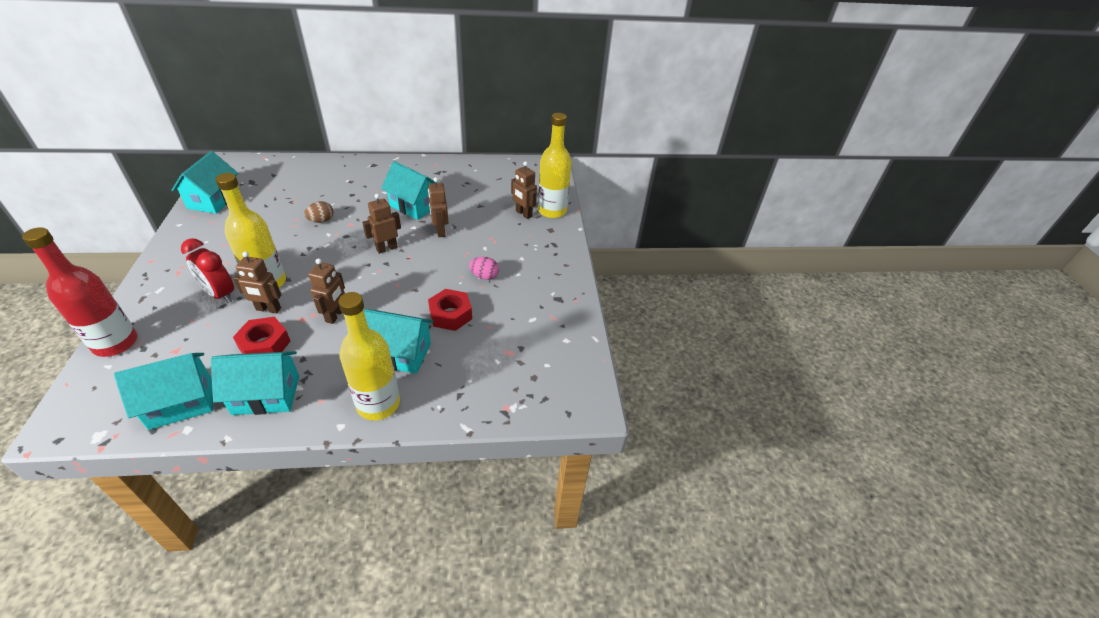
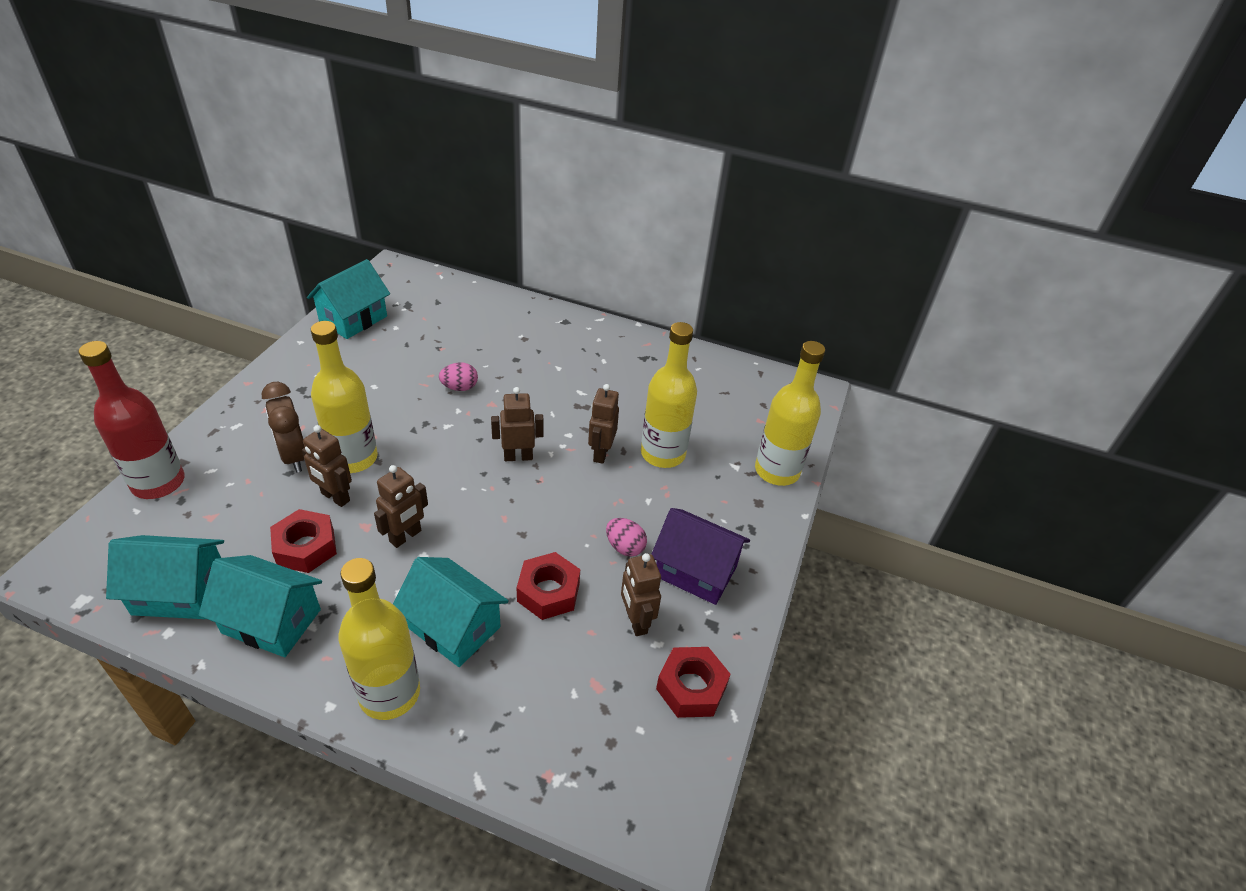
camera: 25 degrees right, 0 degrees up
(220, 294) = (294, 456): red clock -> brown clock
(321, 221) = (459, 387): brown egg -> pink egg
(414, 206) = (586, 401): turquoise house -> none
(479, 221) = (663, 454): none -> yellow bottle
(523, 214) = (731, 462): brown robot -> brown robot (636, 621)
(534, 275) = (695, 571): none -> purple house
(564, 334) = (691, 688): none -> red nut

